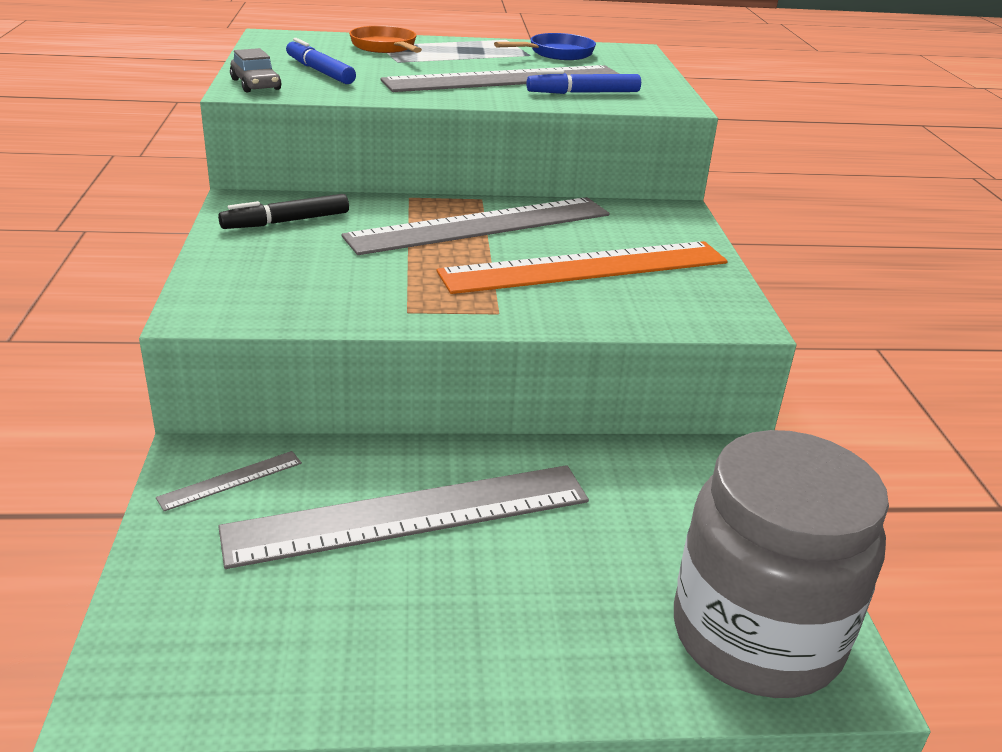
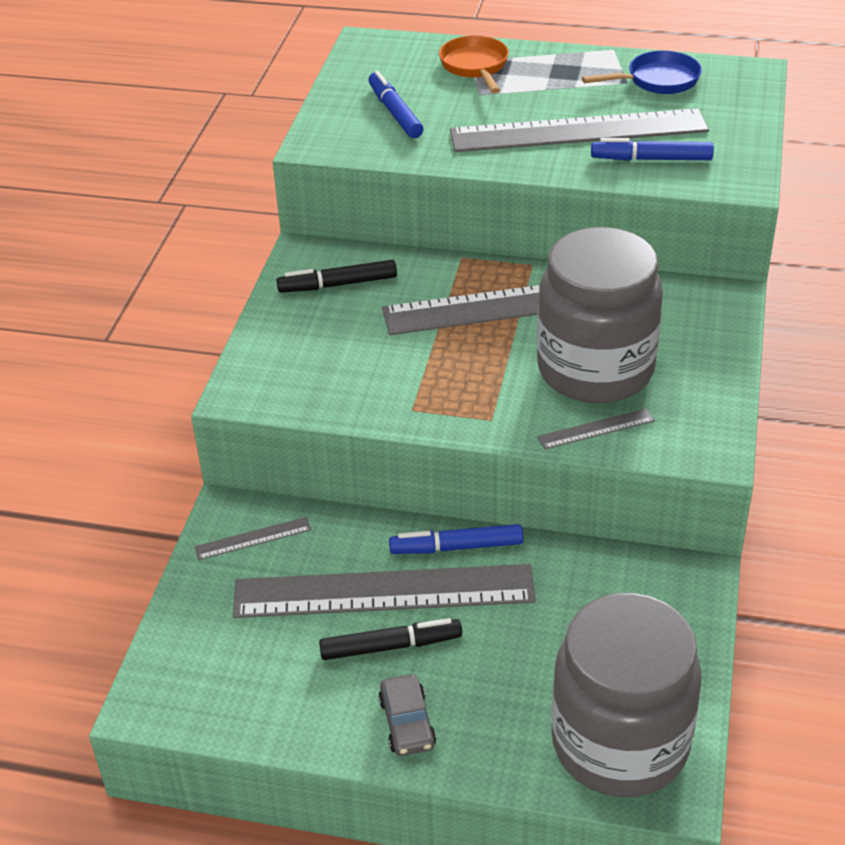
camera: 20 degrees right, 10 degrees up
(256, 84) = (328, 135): grey car -> grey car (407, 723)
(439, 572) = (391, 646): none -> black marker
(477, 460) = (456, 547): none -> blue marker
(585, 267) = (595, 369): orange ruler -> grey jar
(613, 312) = (596, 429): none -> grey ruler

